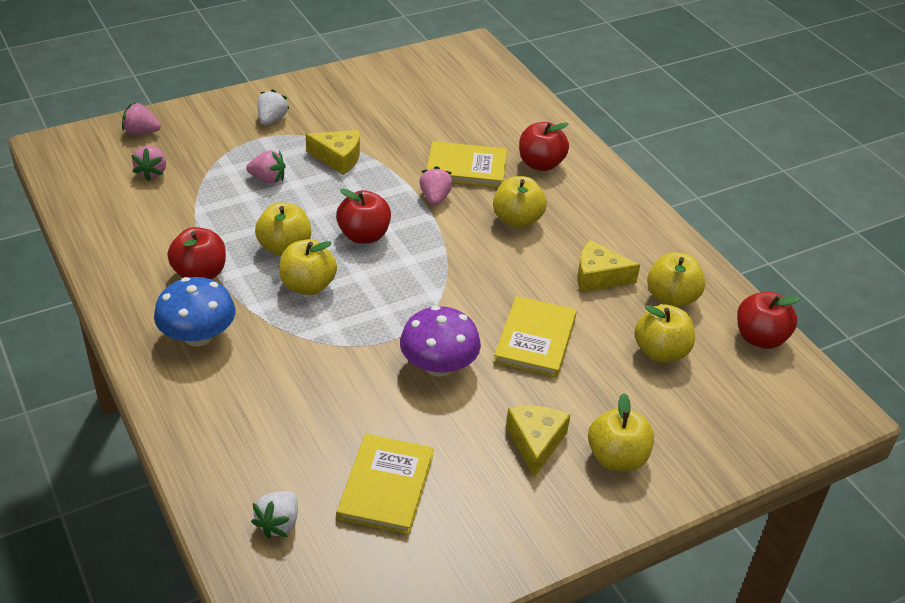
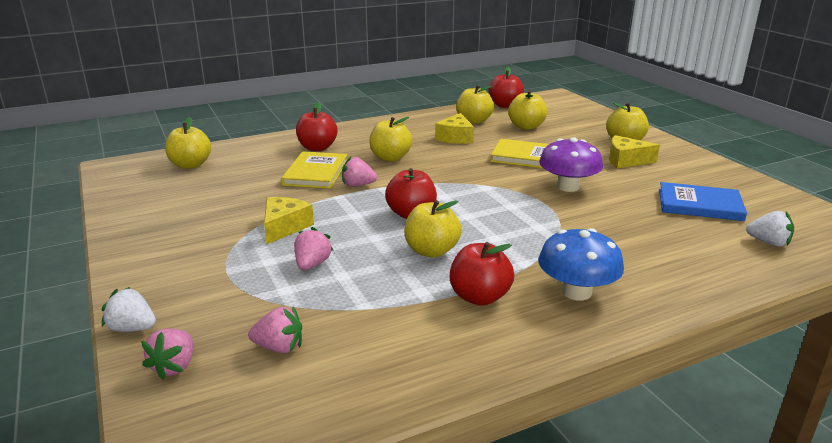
camera: 85 degrees left, 15 degrees down
(272, 120) = (193, 266): white strawberry -> white strawberry (132, 328)
(308, 286) = (487, 238): yellow apple -> yellow apple (190, 165)
(386, 486) = (699, 205): yellow book -> blue book

